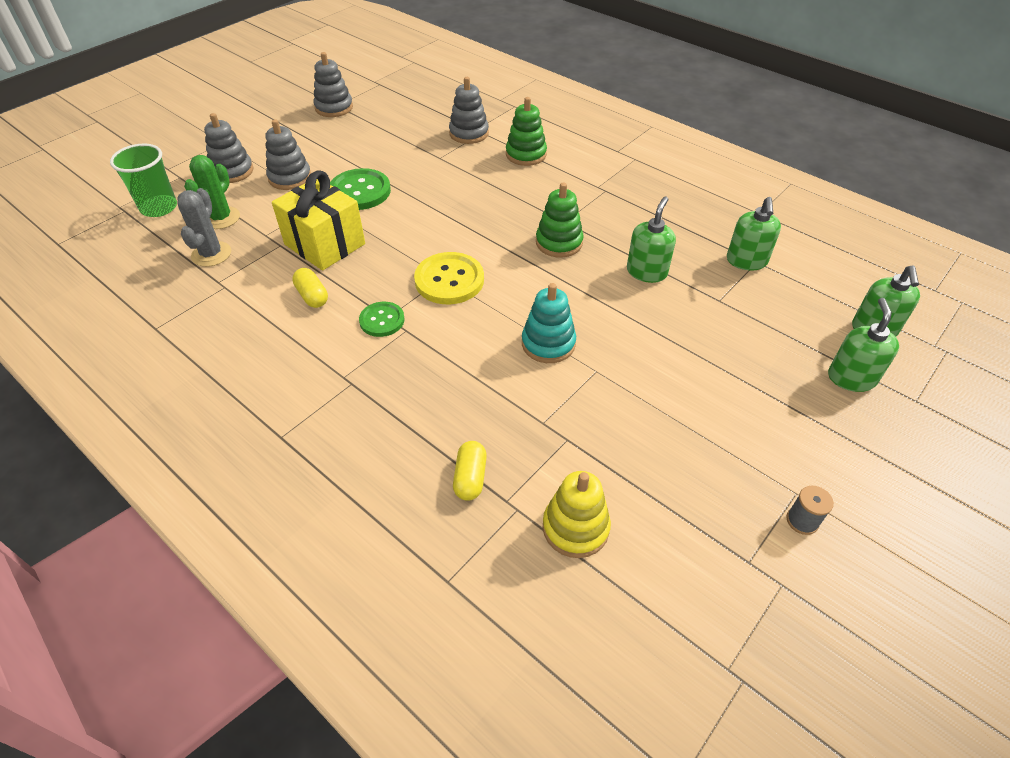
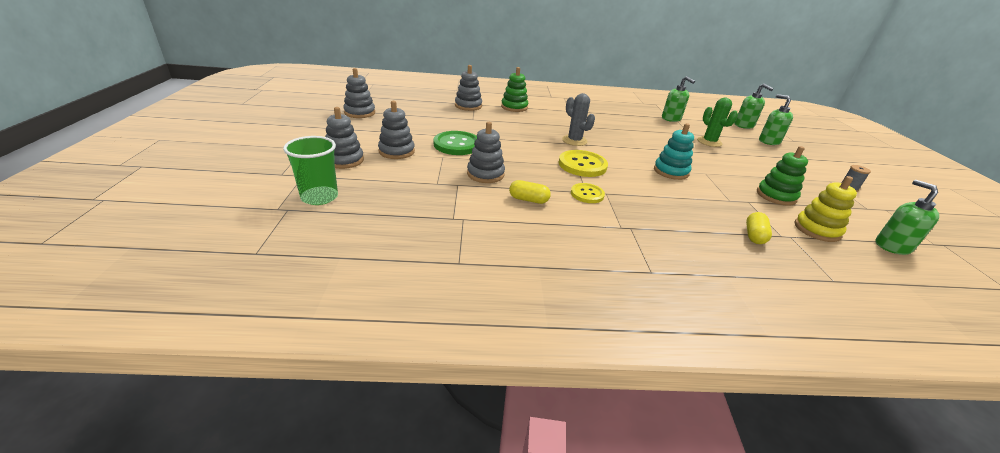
camera: 45 degrees left, 15 degrees down
(211, 254) = (418, 206): grey cactus -> grey cactus (574, 141)
(221, 218) = (386, 186): green cactus -> green cactus (709, 142)
(324, 244) = (485, 174): yellow gift -> grey stacking toy
(382, 320) = (587, 194): green button -> yellow button
(470, 478) = (754, 235): yellow capsule -> yellow capsule turned 60 degrees clockwise
(559, 242) = (597, 134): green stacking toy -> green stacking toy (776, 196)
(646, 272) = (649, 133): green soap dispenser -> green soap dispenser (892, 246)

